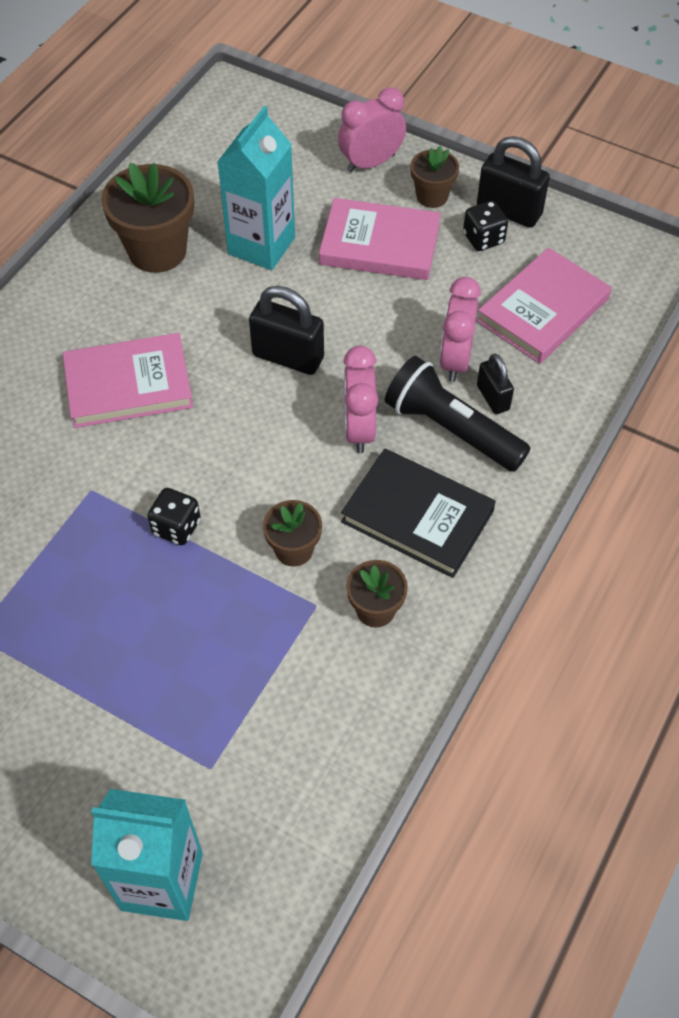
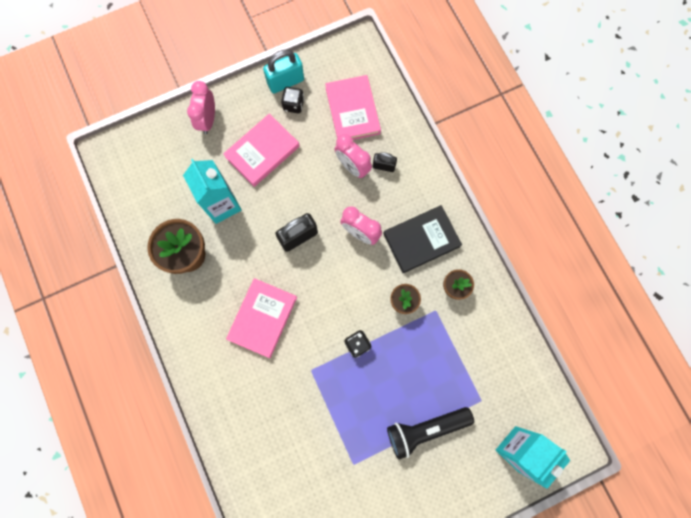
camera: 55 degrees left, 20 degrees up
(432, 196) = (251, 108): brown flower pot -> none
(451, 429) = (388, 195): black flashlight -> black flashlight (425, 429)
(509, 211) = (285, 82): black padlock -> turquoise padlock

